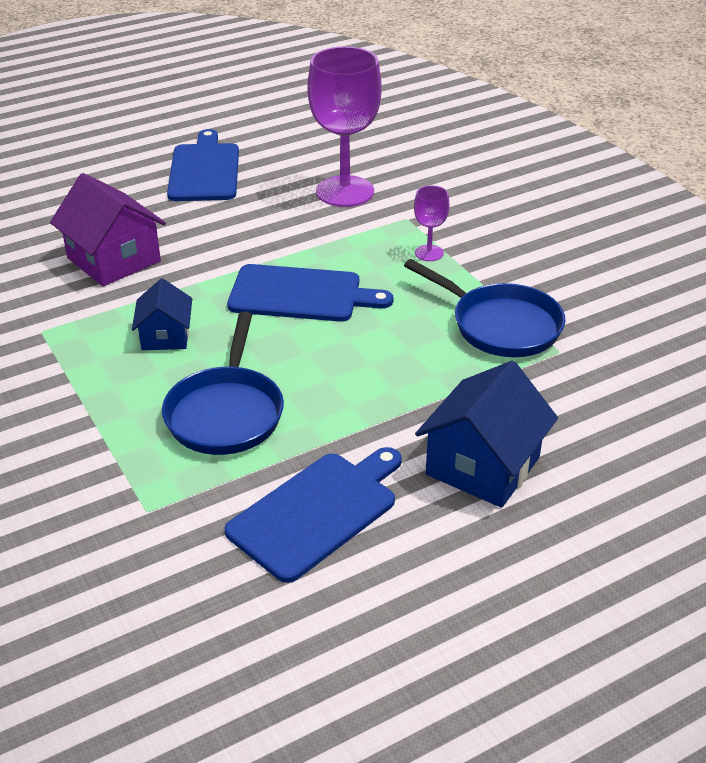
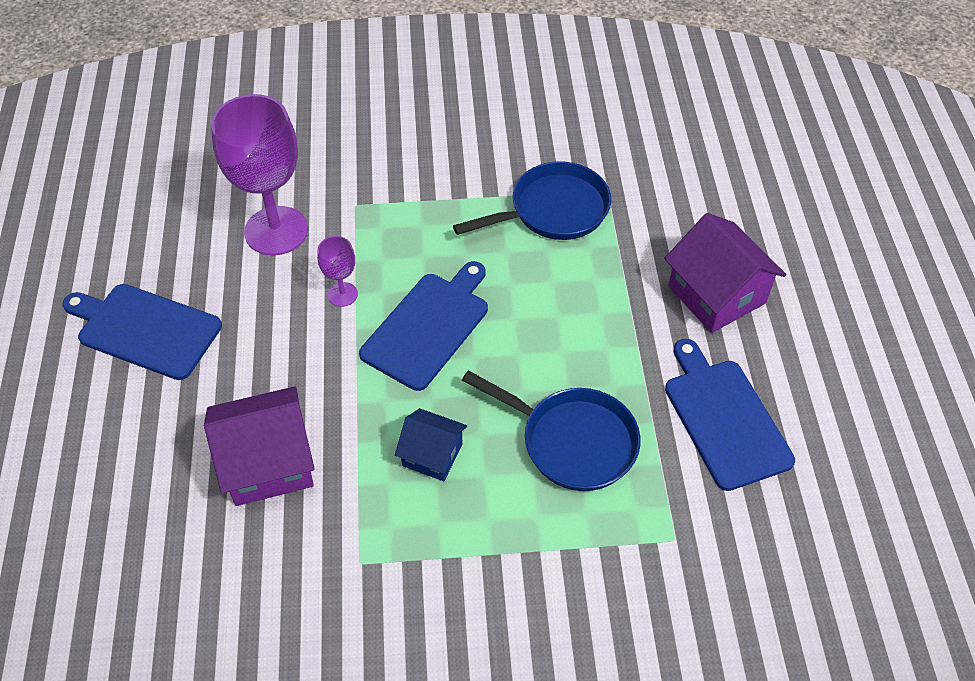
camera: 65 degrees left, 15 degrees up
(429, 253) = (422, 212): purple goblet -> purple goblet (342, 294)
(482, 466) = (716, 295): blue house -> purple house

